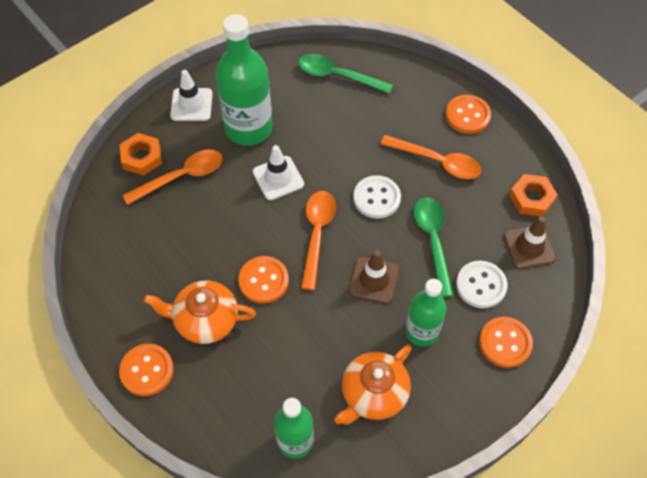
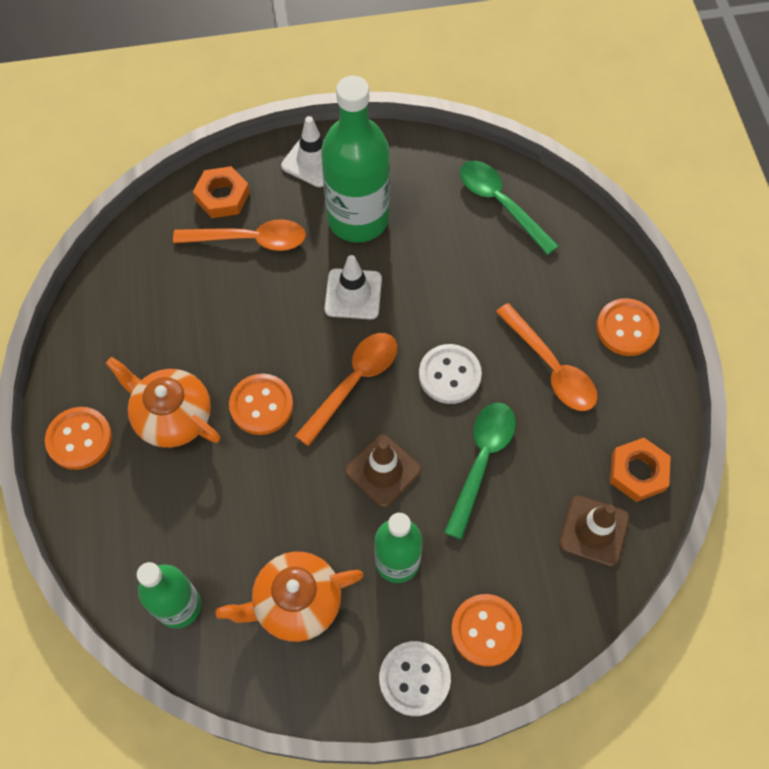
camera: 30 degrees right, 5 degrees up
(481, 285) = (503, 545): white button -> white button (414, 678)

